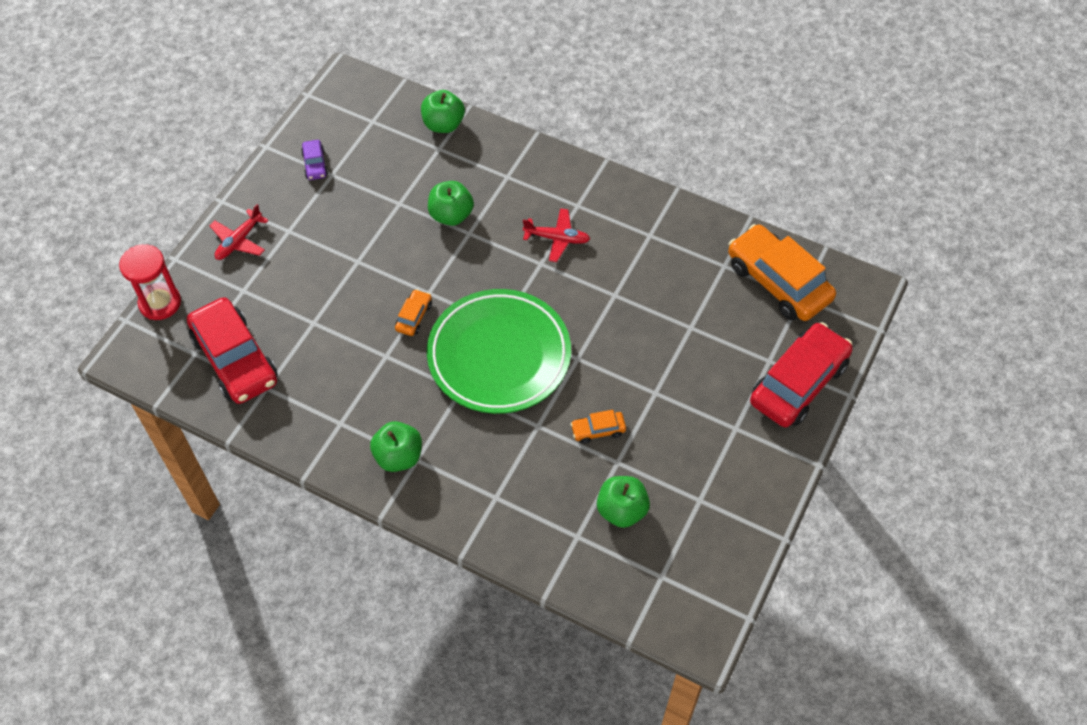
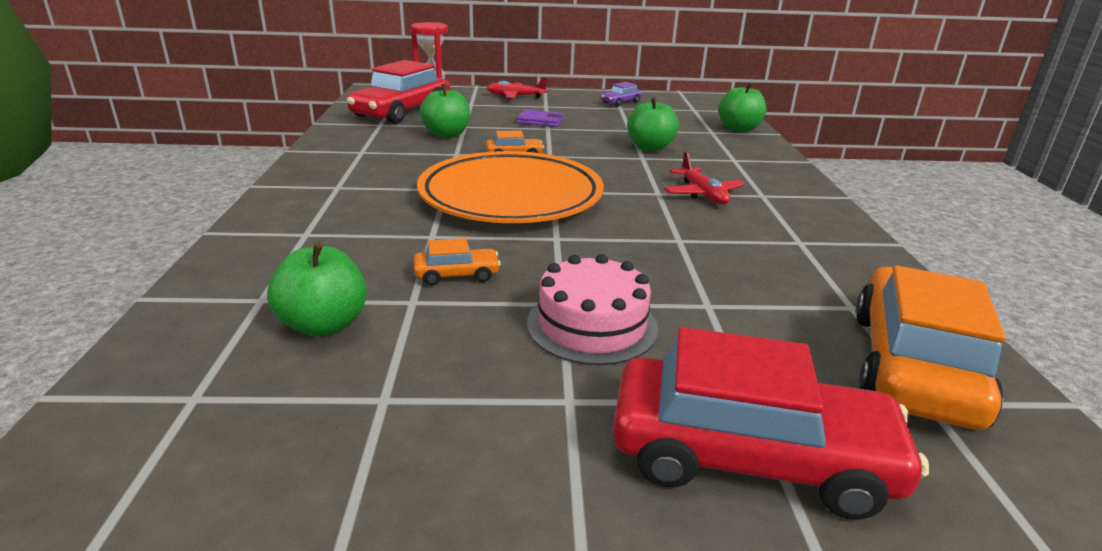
camera: 60 degrees right, 30 degrees down
(334, 257) = (540, 121): none -> purple wallet
(398, 456) = (336, 179): green apple -> green apple (447, 134)
(499, 355) = (511, 197): green plate -> orange plate
(598, 430) = (457, 275): orange car -> orange car turned 120 degrees clockwise
(683, 389) = (592, 325): none -> pink cake

